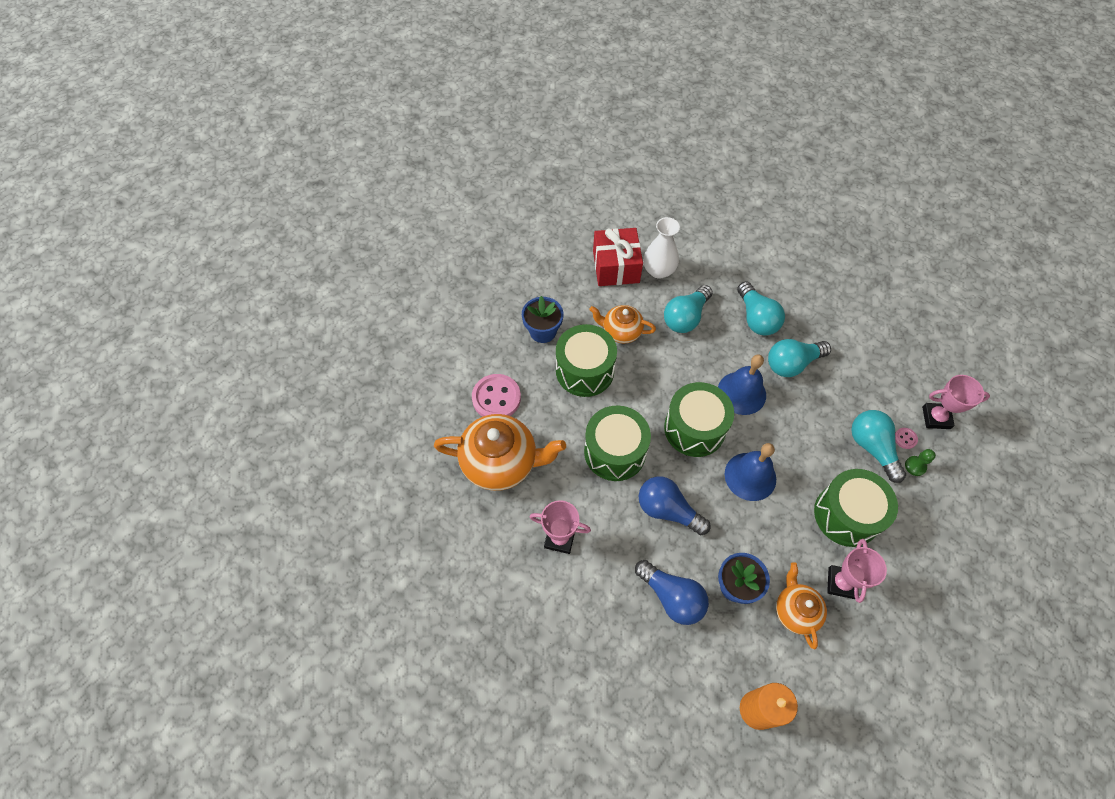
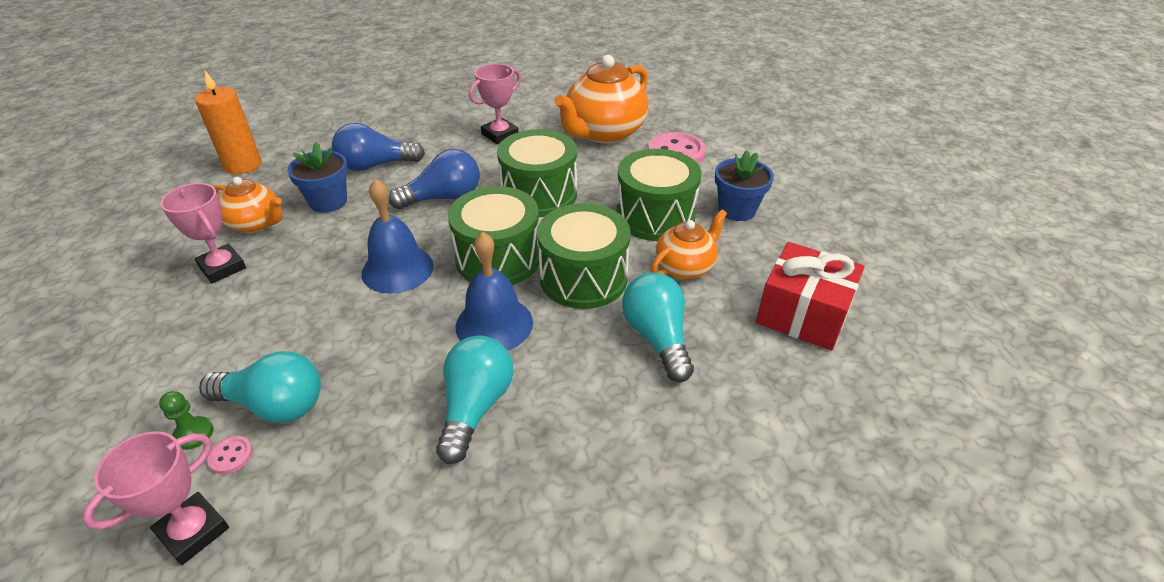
camera: 125 degrees right, 20 degrees down
(658, 270) = (766, 356): white vase -> none
(756, 318) = (587, 418): turquoise light bulb -> none
(846, 515) = (258, 318): green drum -> green drum (583, 278)

